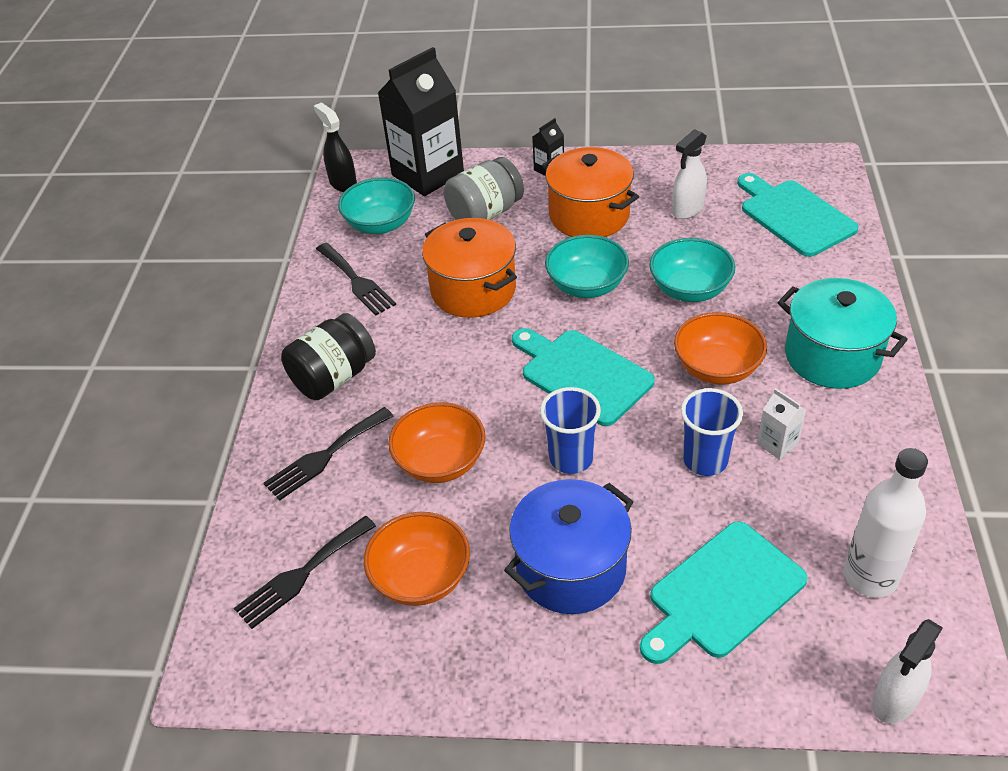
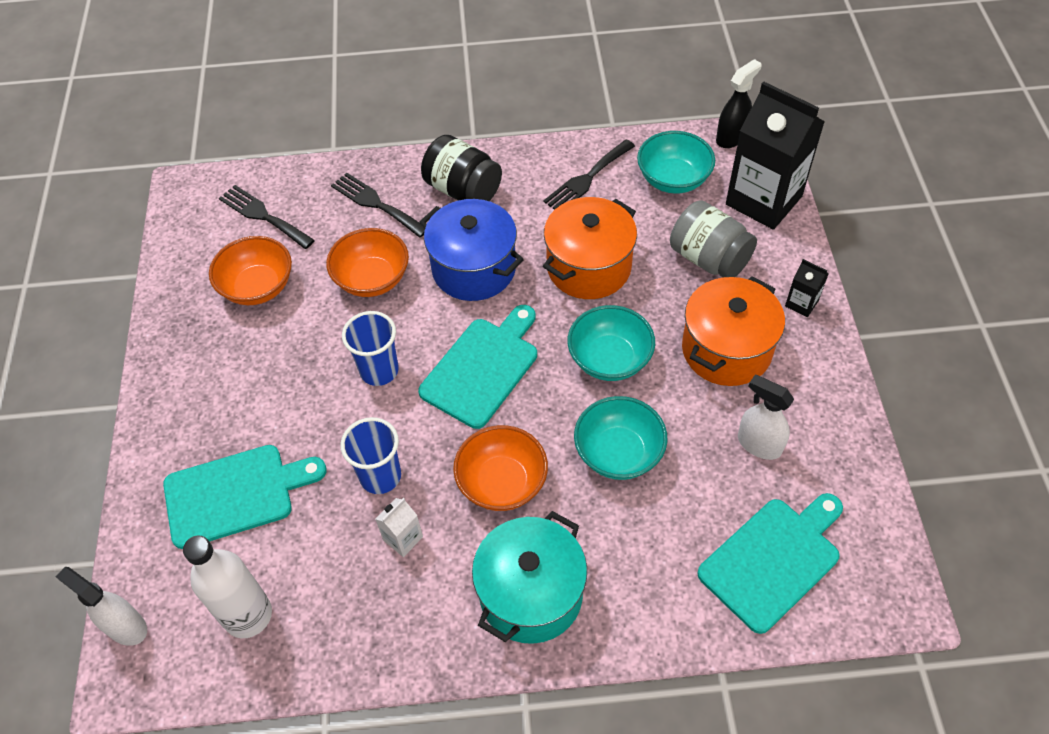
camera: 80 degrees right, 10 degrees up
(571, 568) = (264, 383): blue pot -> blue pot (474, 269)
(722, 593) = (235, 494): turquoise cutting board -> turquoise cutting board turned 120 degrees clockwise

